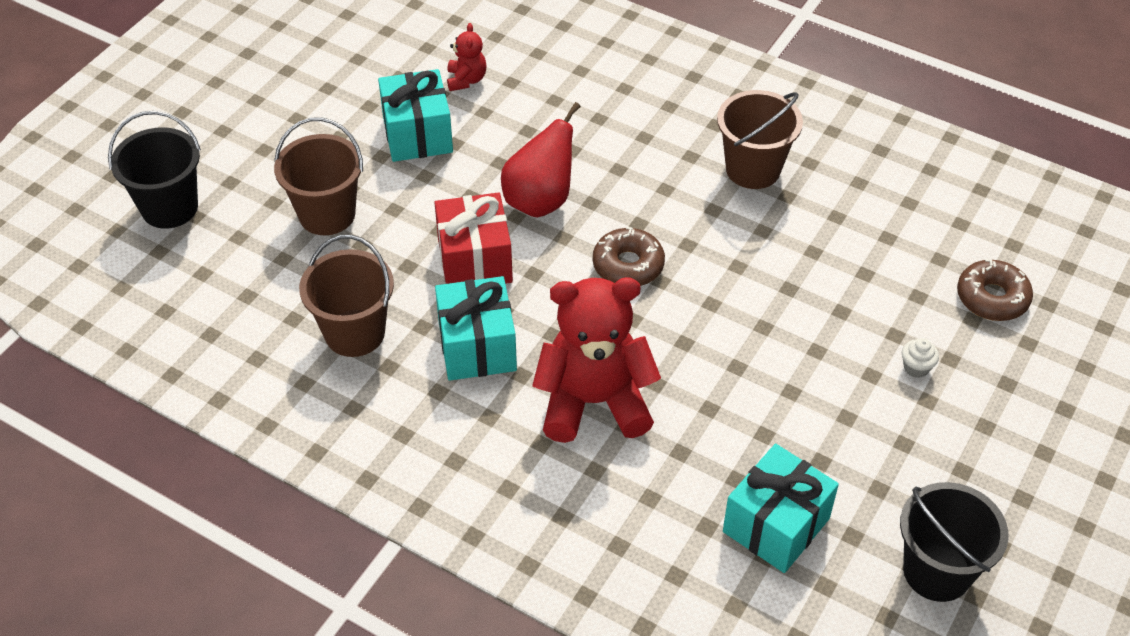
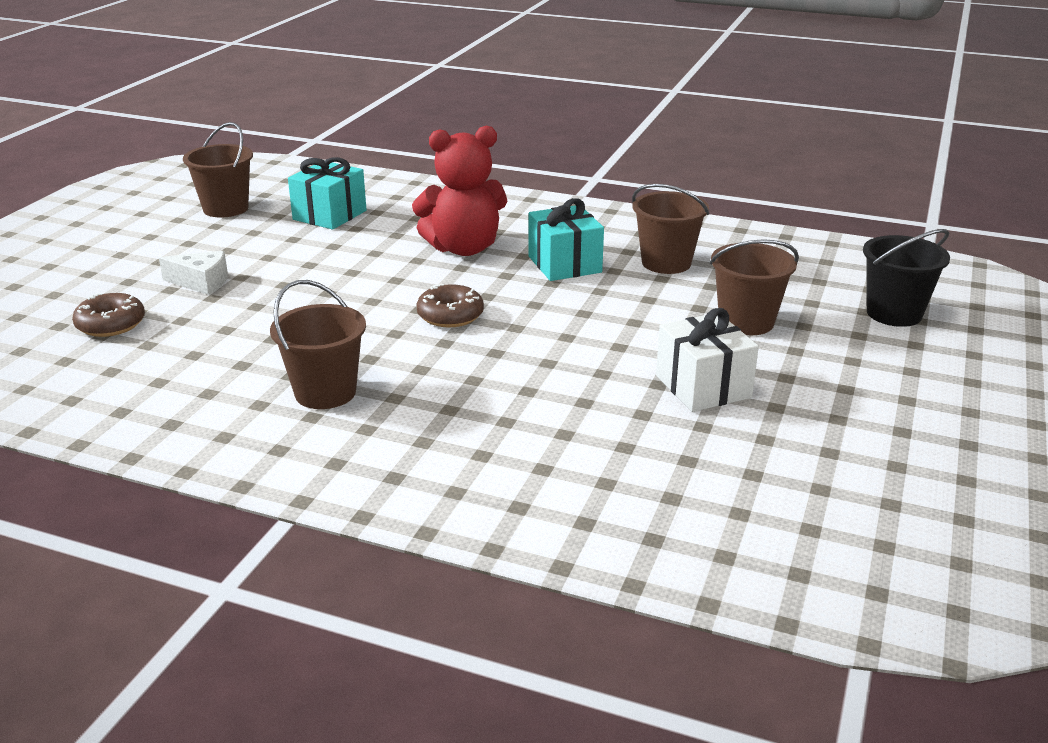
camera: 170 degrees right, 20 degrees down
(417, 134) = (703, 386): turquoise gift -> white gift
(466, 80) = (680, 443): red teddy bear -> none
(474, 261) = (591, 306): red gift -> none
(540, 201) = (547, 349): red pear -> none
(916, 367) = (202, 282): white cupcake -> white cheese
(937, 571) = (225, 208): black bucket -> brown bucket

